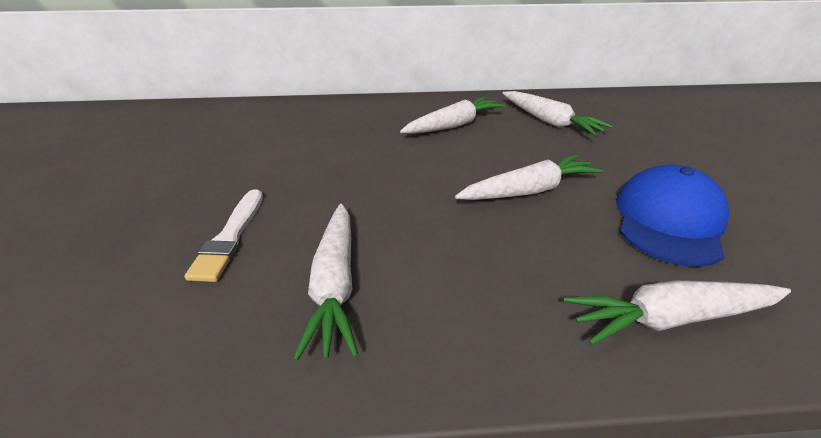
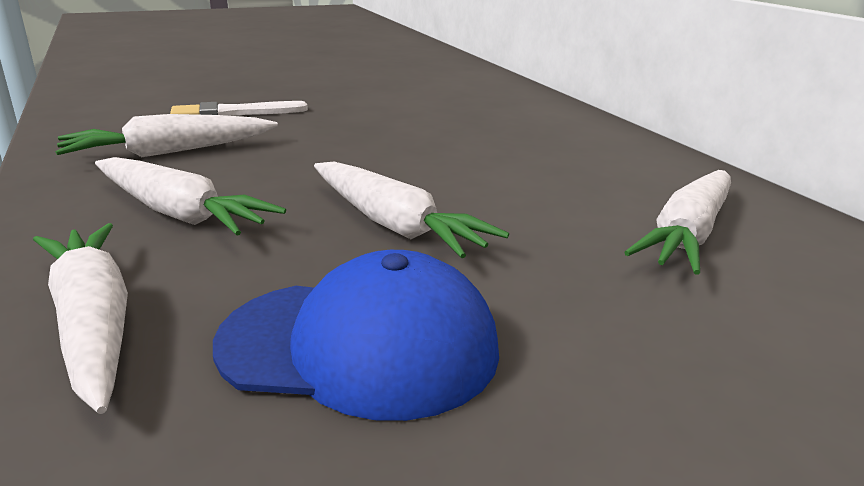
camera: 70 degrees right, 10 degrees down
(453, 125) = (565, 166): white carrot -> white carrot (179, 213)

